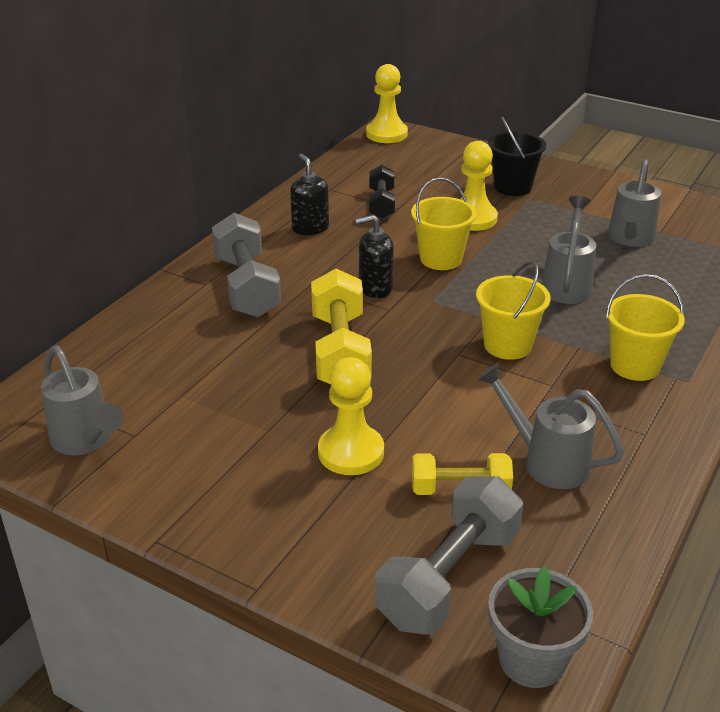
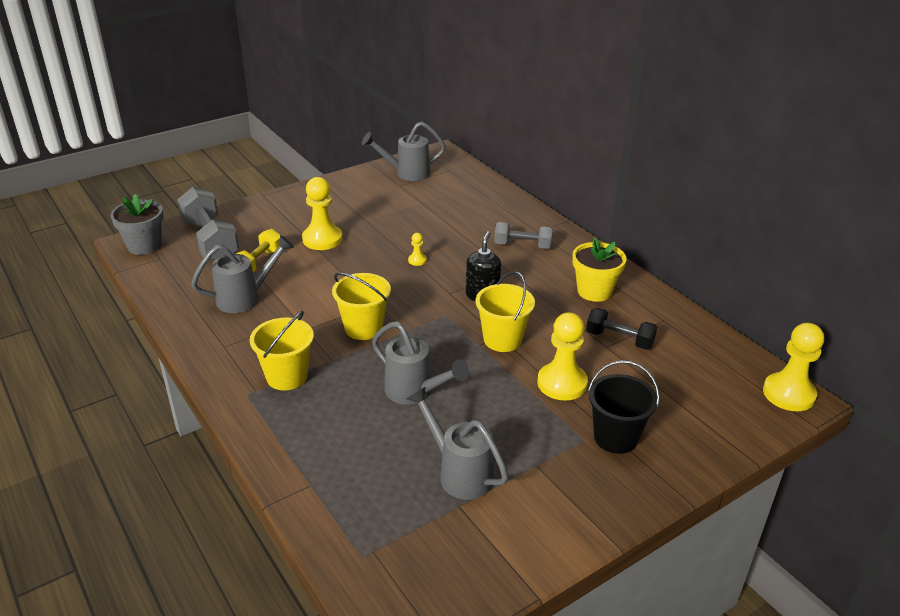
camera: 115 degrees right, 0 degrees up
(247, 286) = (522, 245): grey dumbbell -> grey dumbbell, size x0.60
(310, 228) = (594, 291): black soap dispenser -> yellow flower pot
(340, 351) = (417, 260): yellow dumbbell -> yellow pawn

